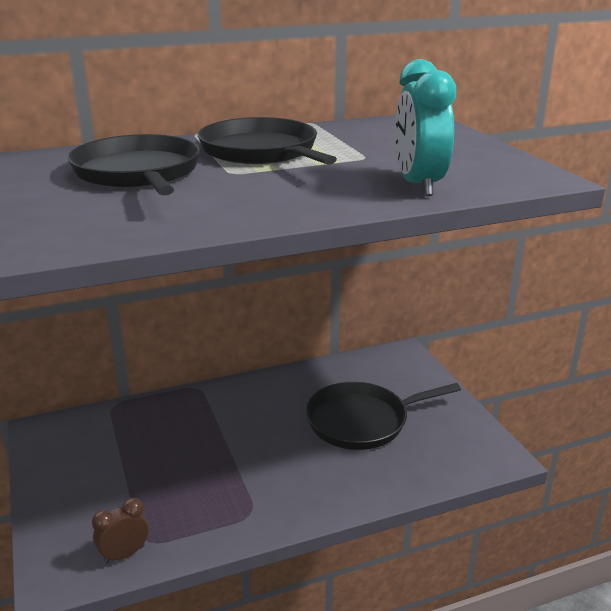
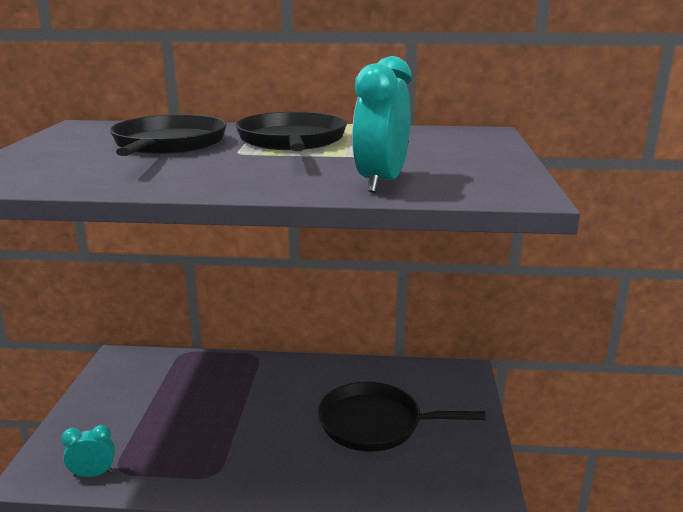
camera: 25 degrees right, 5 degrees down
(124, 554) = (93, 474): brown clock -> turquoise clock

